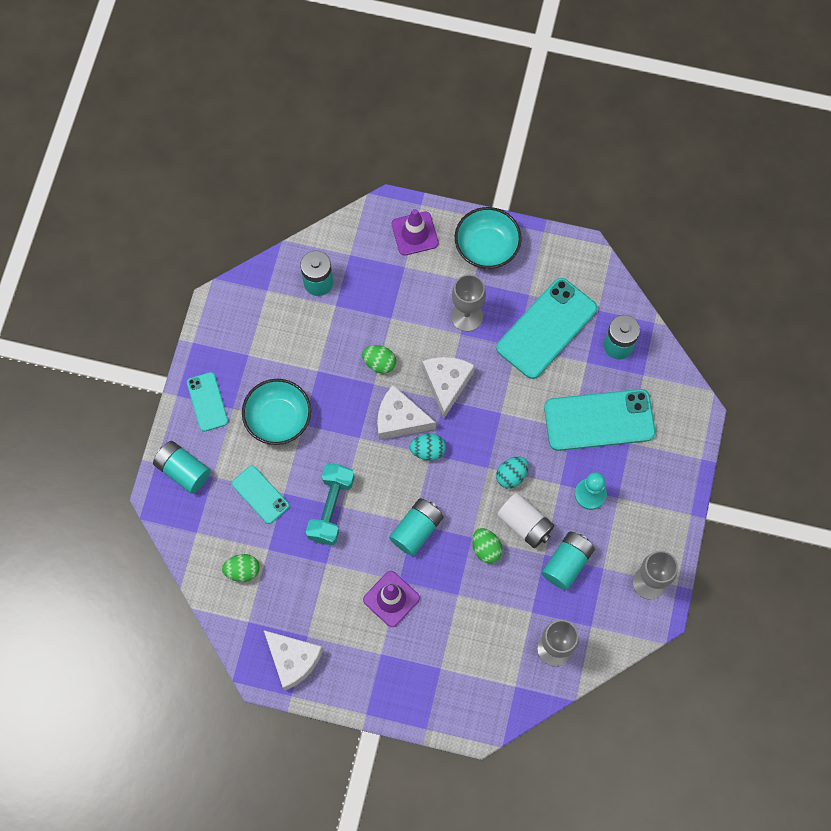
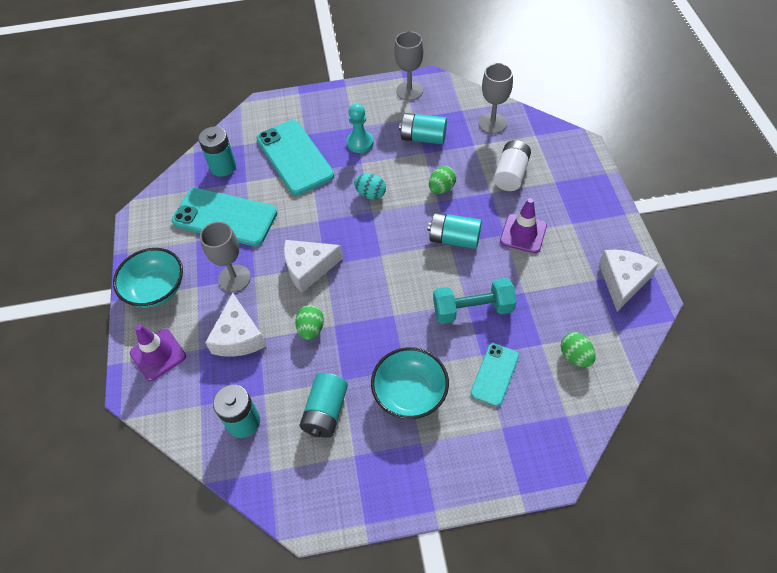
camera: 110 degrees left, 15 degrees down
(183, 470) = (512, 460): turquoise battery -> turquoise battery (325, 412)
(207, 402) = (426, 472): turquoise phone -> none
(400, 419) = (360, 290): white cheese -> white cheese (238, 336)
(428, 450) = (378, 258): turquoise egg -> none
(524, 524) = (407, 172): white battery -> white battery (511, 174)

